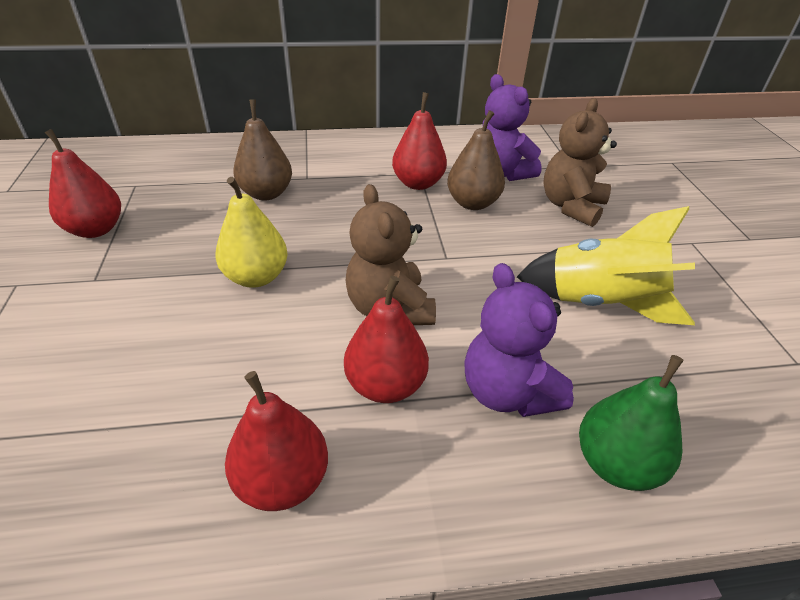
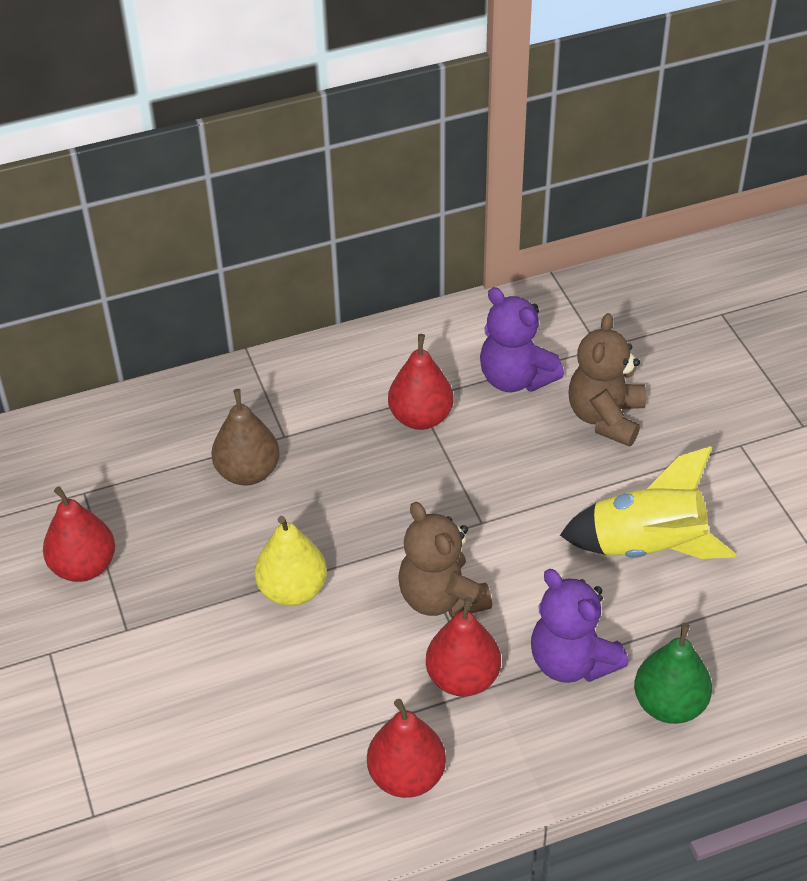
camera: 10 degrees left, 5 degrees up
(472, 203) = (492, 436): brown pear -> none

